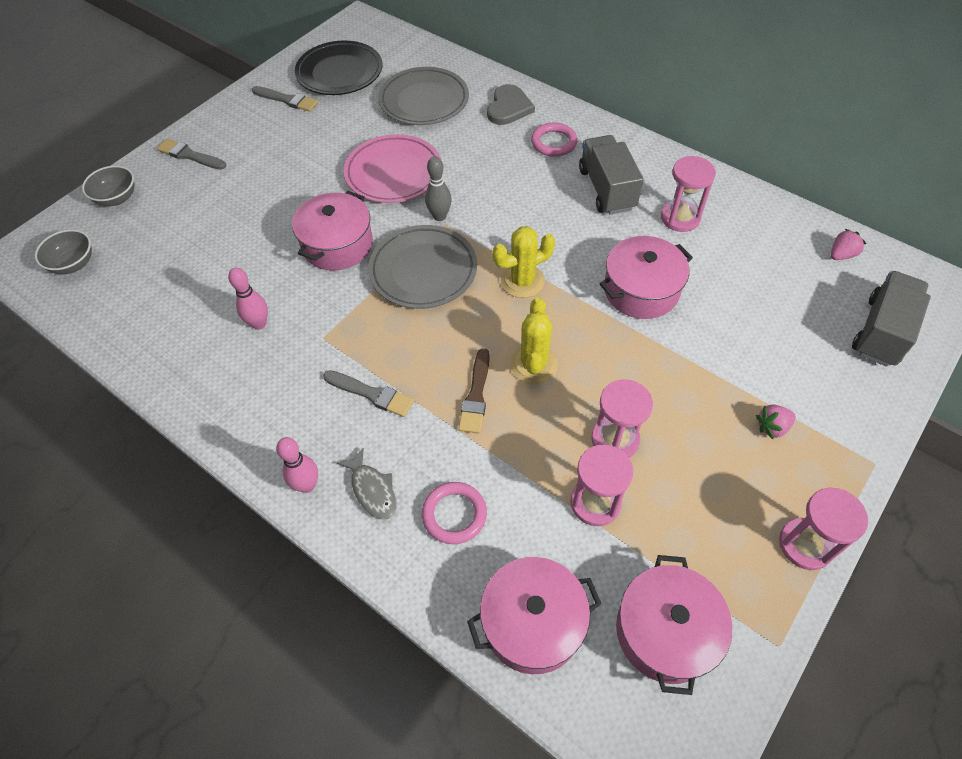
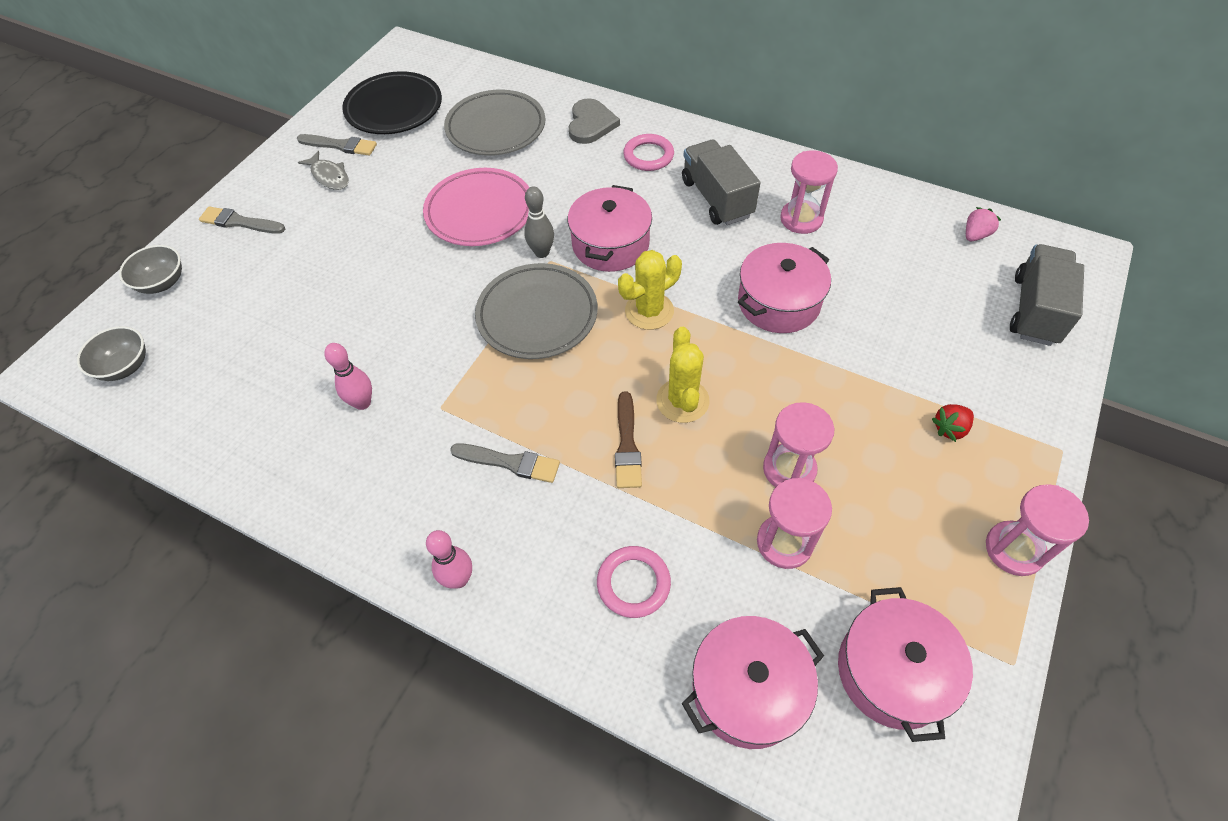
camera: 10 degrees left, 0 degrees up
(337, 244) = (433, 300): pink pot -> pink pot (610, 244)
(372, 490) = (535, 572): grey fish -> grey fish (329, 176)
(772, 427) = (950, 428): pink strawberry -> red strawberry

